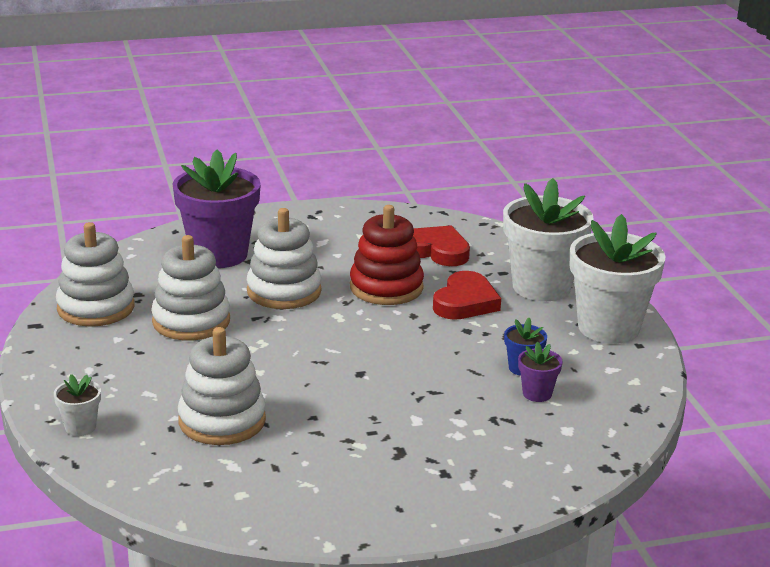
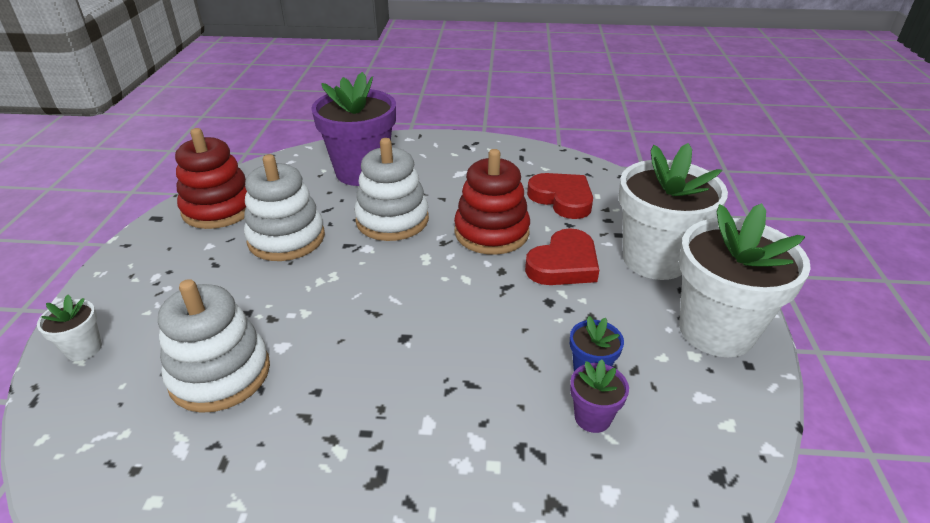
camera: 20 degrees right, 10 degrees up
(96, 308) = (219, 209): white stacking toy -> red stacking toy

